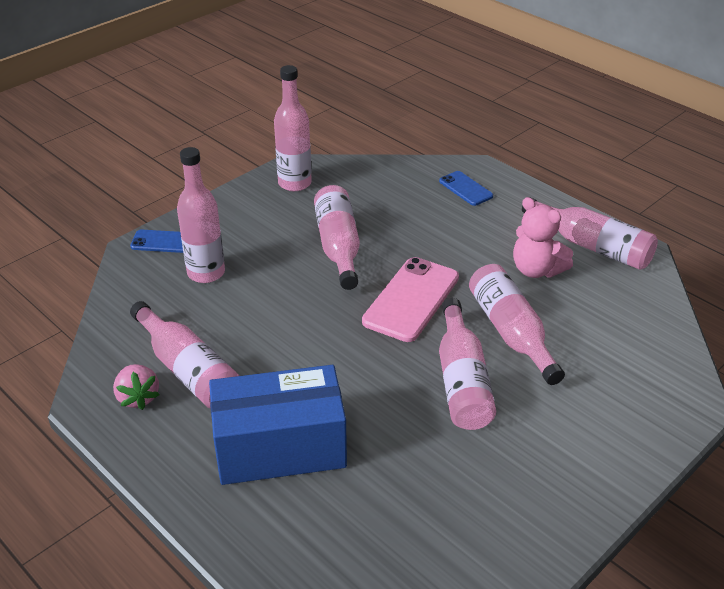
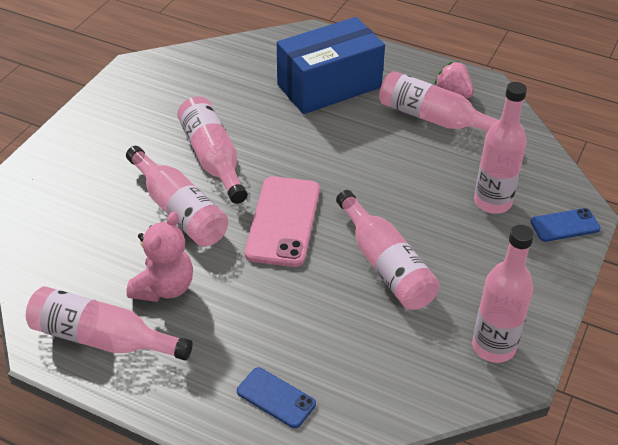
camera: 160 degrees right, 5 degrees up
(536, 270) = (164, 288): pink teddy bear -> pink teddy bear turned 90 degrees clockwise

